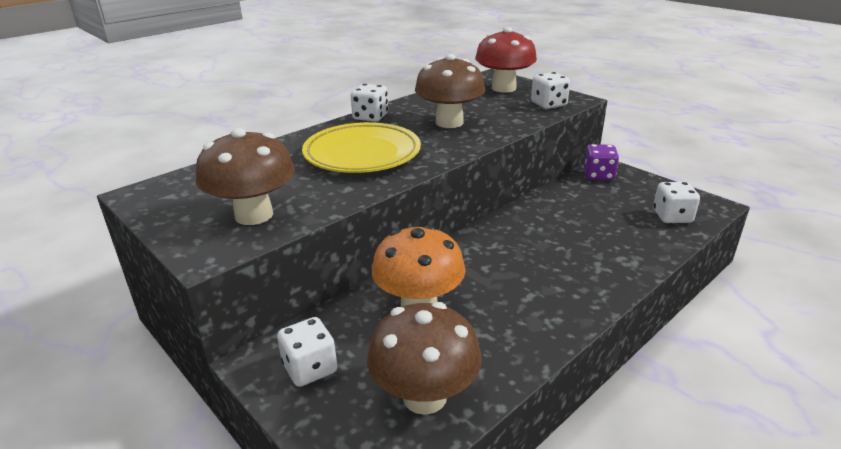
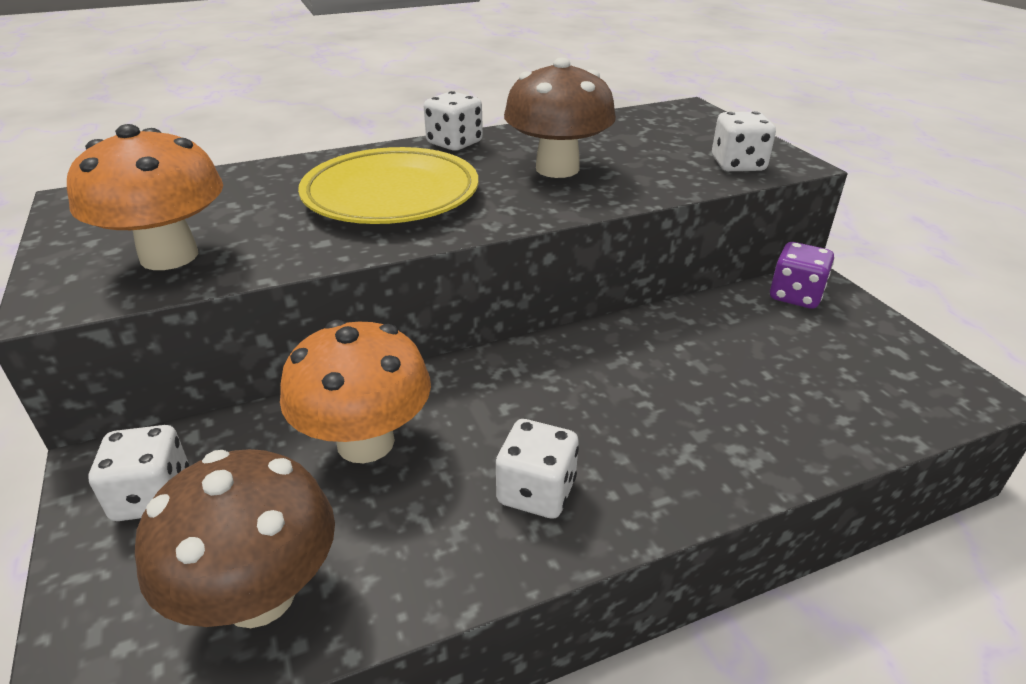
camera: 20 degrees right, 5 degrees up
(254, 215) = (169, 256): brown mushroom -> orange mushroom
(504, 88) = (688, 129): red mushroom -> none
(672, 217) = (879, 396): white dice -> white dice (536, 492)

